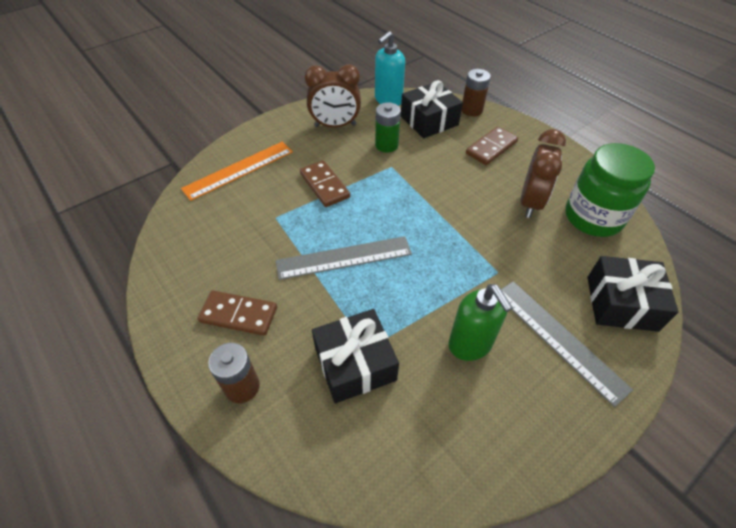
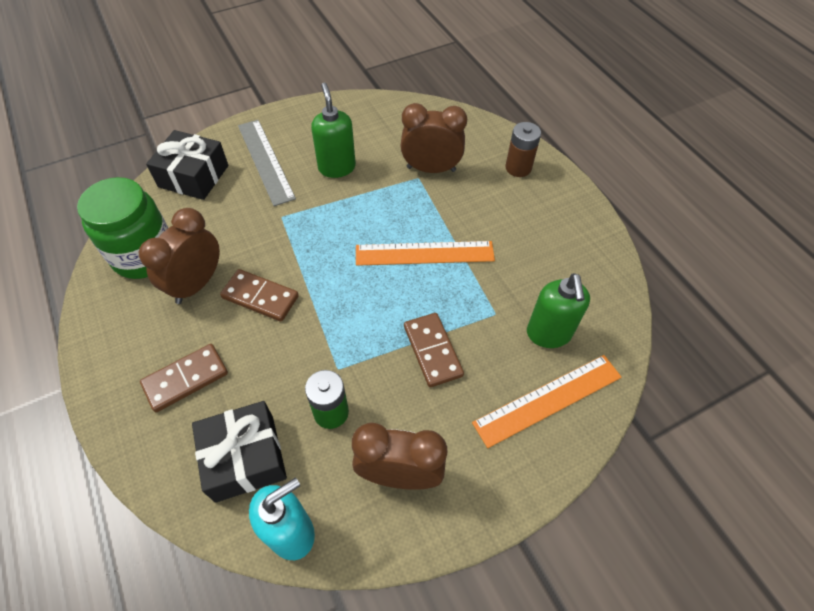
camera: 170 degrees left, 5 degrees up
(232, 209) = (548, 334): none -> green soap dispenser
(238, 315) = (526, 217): brown domino -> brown domino (260, 297)
(344, 257) = (424, 253): grey ruler -> orange ruler
(355, 364) = (431, 169): black gift -> brown clock
(471, 110) = (162, 473): brown battery -> none

